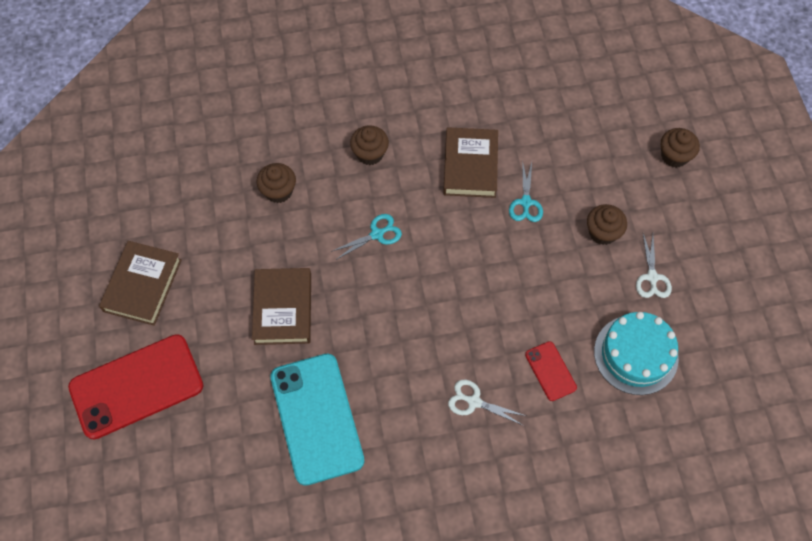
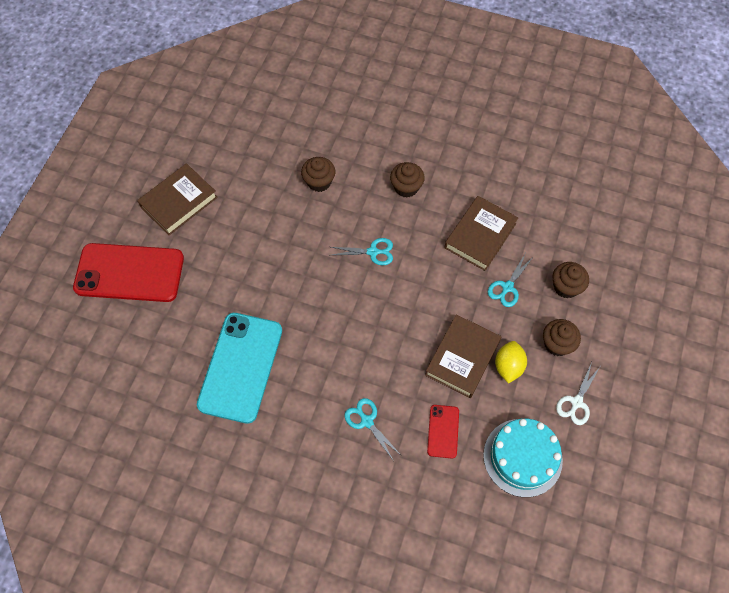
camera: 30 degrees right, 0 degrees up
(283, 309) = (267, 271): brown book -> brown book (462, 358)
(474, 402) = (367, 421): white scissors -> turquoise scissors
(572, 277) = (508, 366): none -> yellow lemon
(674, 156) = (660, 313): brown cupcake -> brown cupcake (566, 287)

